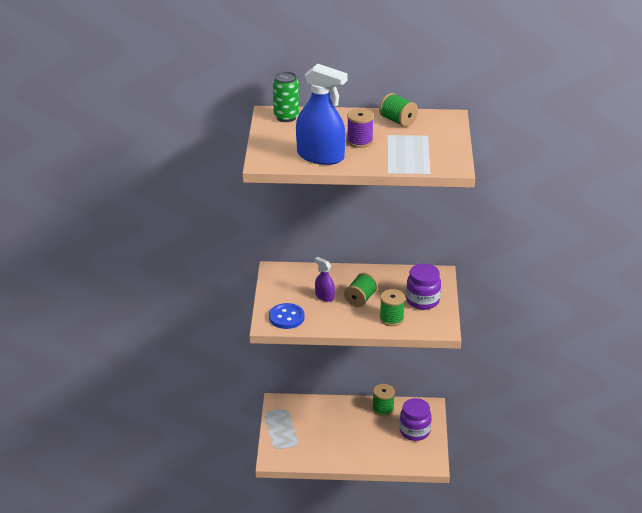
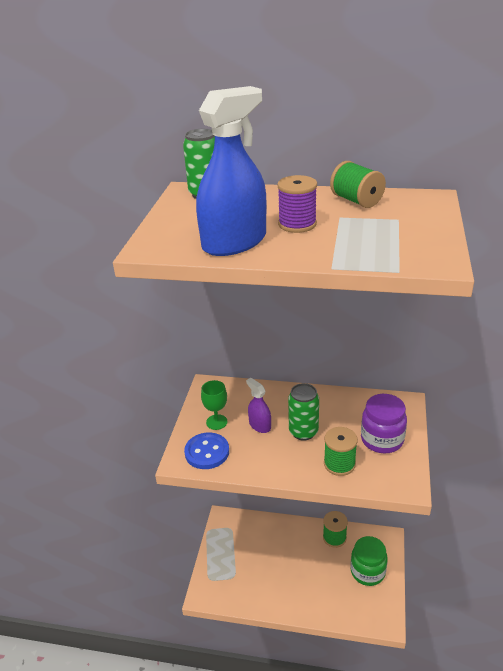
camera: 10 degrees right, 0 degrees up
(288, 296) = (216, 422): none -> green goblet
(320, 156) = (234, 242): blue spray bottle -> blue spray bottle turned 75 degrees counterclockwise
(360, 299) = (303, 432): green spool -> green can
(414, 431) = (367, 571): purple jar -> green jar

